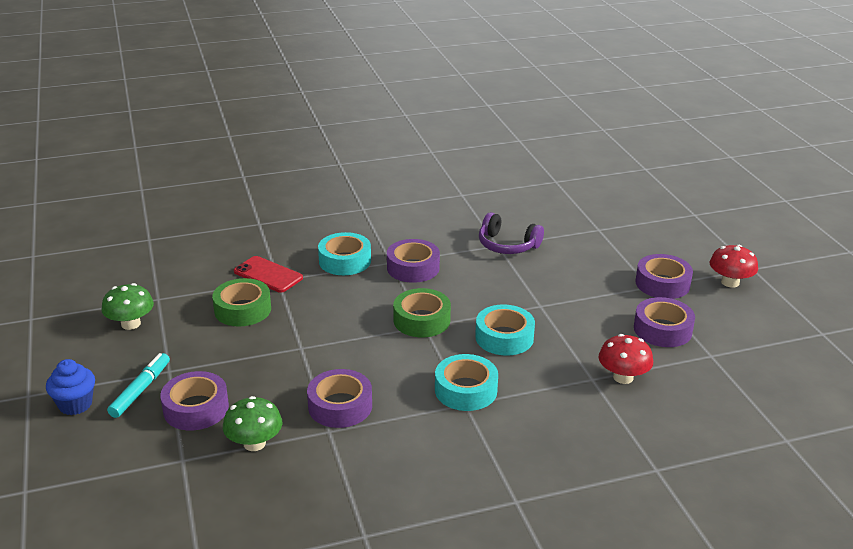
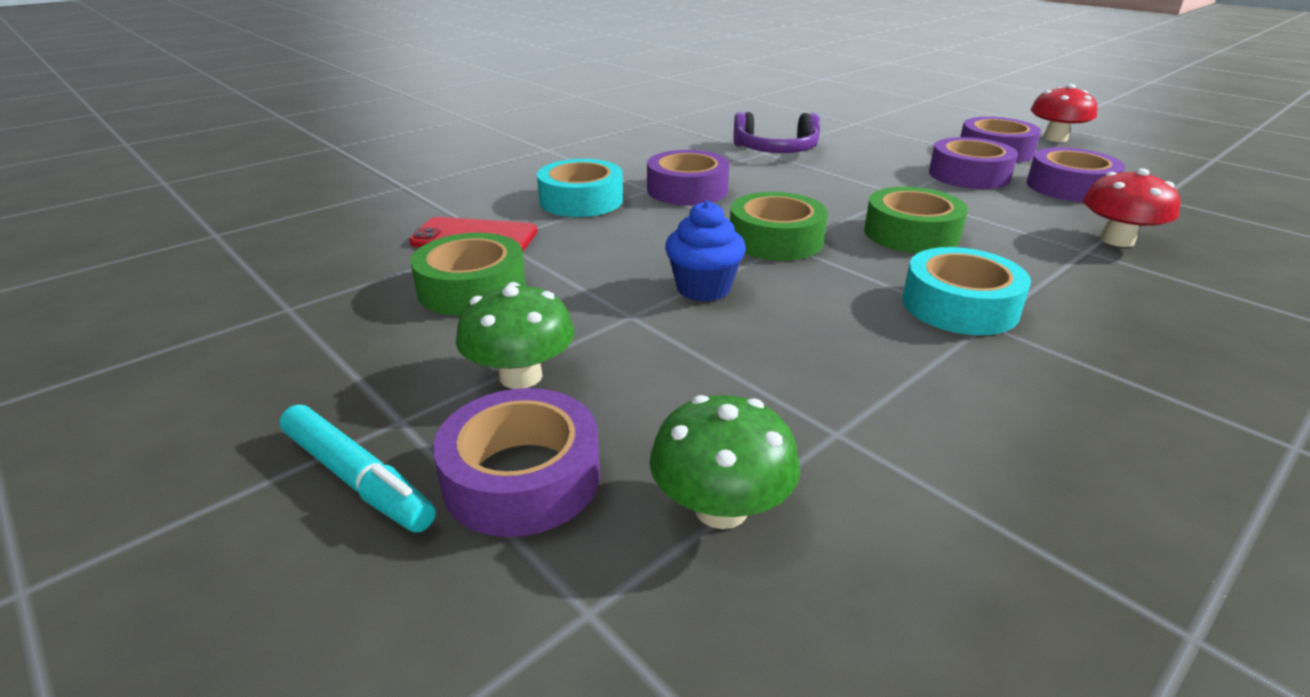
camera: 25 degrees left, 0 degrees up
(75, 404) = (187, 569): blue cupcake -> blue cupcake (703, 288)
(131, 324) = (251, 360): green mushroom -> green mushroom (520, 376)
(141, 390) = (357, 479): turquoise marker -> turquoise marker turned 135 degrees clockwise
(340, 406) = (804, 384): purple tape -> purple tape (969, 175)
(504, 337) = (911, 233): turquoise tape -> green tape

